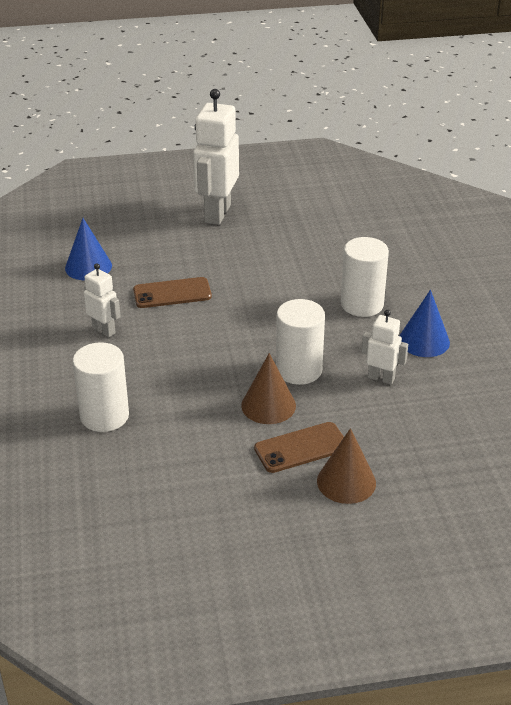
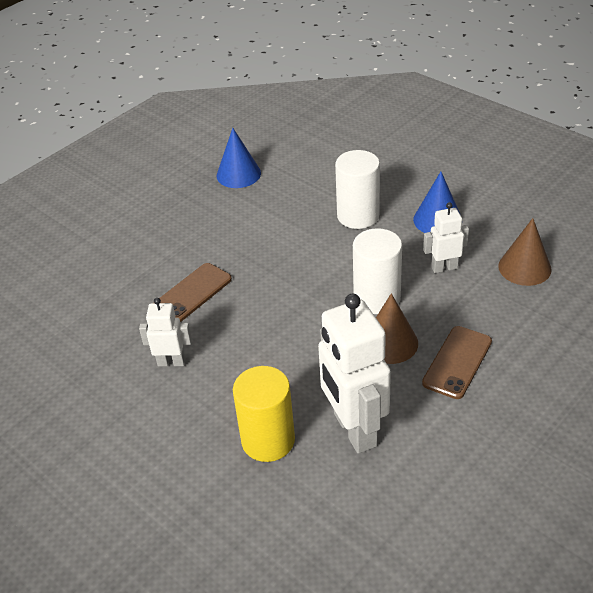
camera: 35 degrees left, 5 degrees up
(88, 267) = (84, 311): blue cone -> blue cone (238, 174)
(104, 416) = (268, 440): white cylinder -> yellow cylinder
(217, 213) = (146, 201): white robot -> white robot (354, 430)
(346, 482) = (522, 368): brown cone -> brown cone (524, 267)

